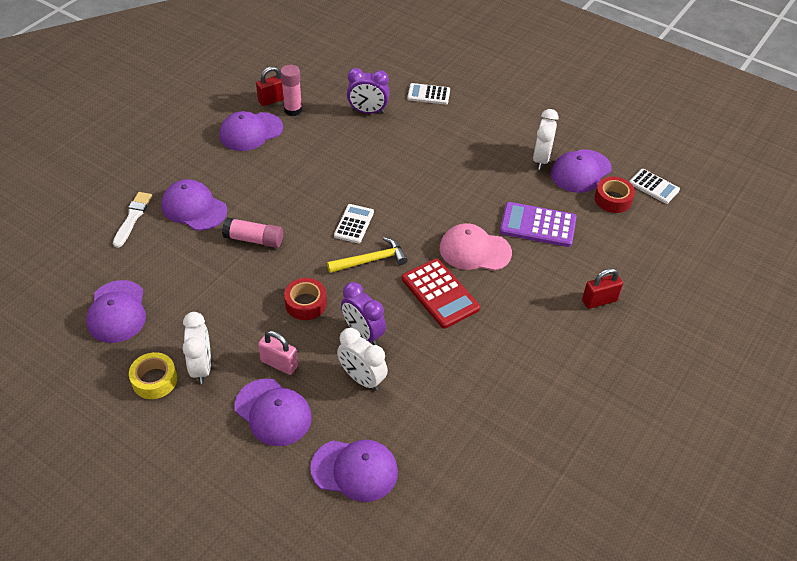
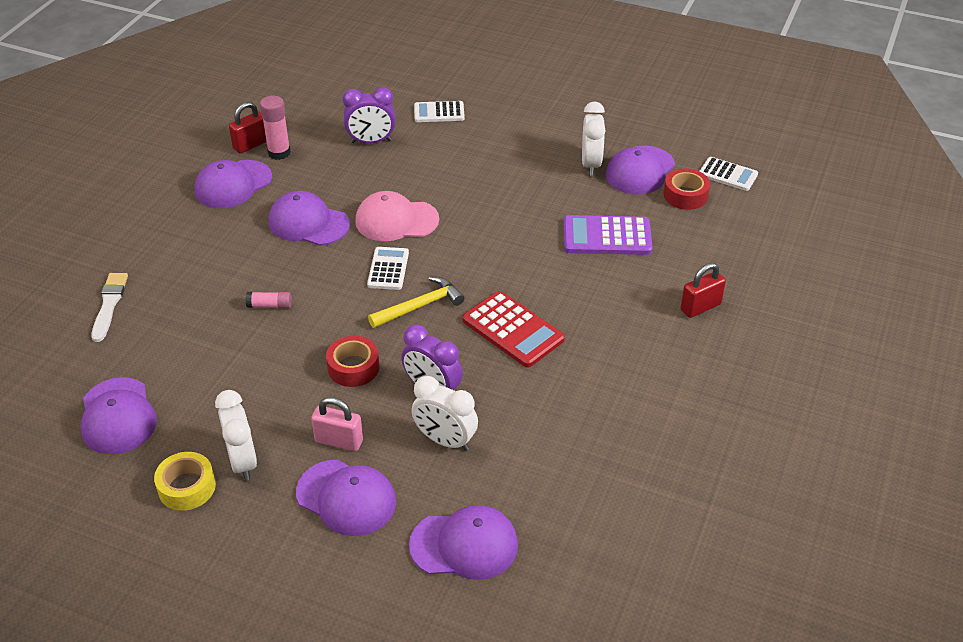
camera: 10 degrees left, 5 degrees down
(194, 208) = (185, 281): purple cap -> purple cap (308, 223)
(254, 239) = (270, 305): pink glue stick -> pink glue stick, size x0.61
(475, 250) = (541, 276): pink cap -> pink cap (396, 220)

